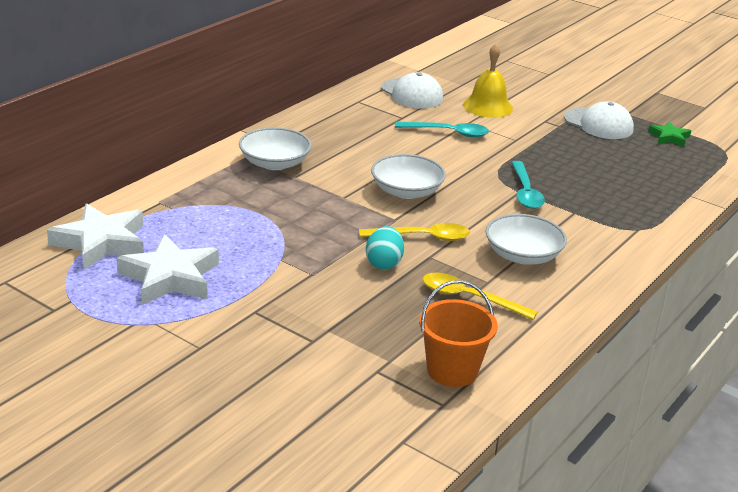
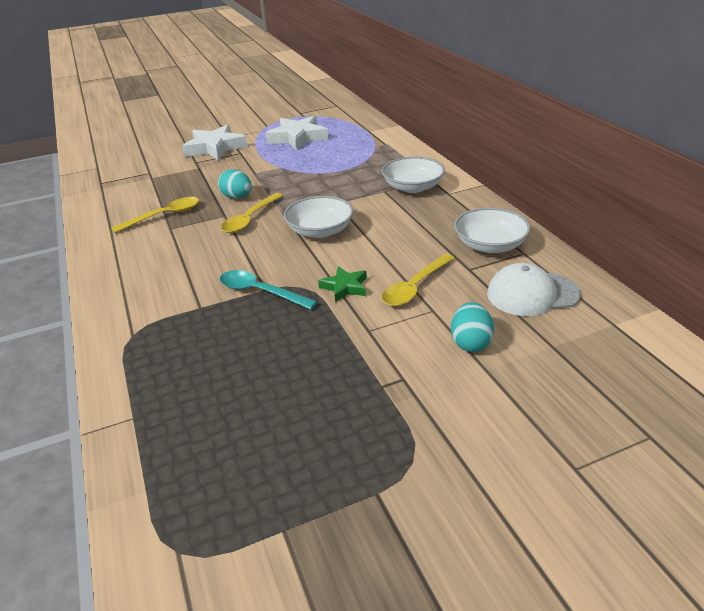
camera: 125 degrees right, 5 degrees up
(101, 242) = (353, 126): white star -> white star (215, 148)
(448, 133) = (415, 287): turquoise spoon -> yellow spoon
(452, 370) = (117, 192): orange bucket -> none
(487, 106) = (470, 343): yellow bell -> turquoise egg
(522, 255) = (178, 253): white bowl -> white bowl (490, 245)
(598, 124) = (362, 432): white cap -> none
(669, 137) = (269, 498): green star -> green star (345, 287)

